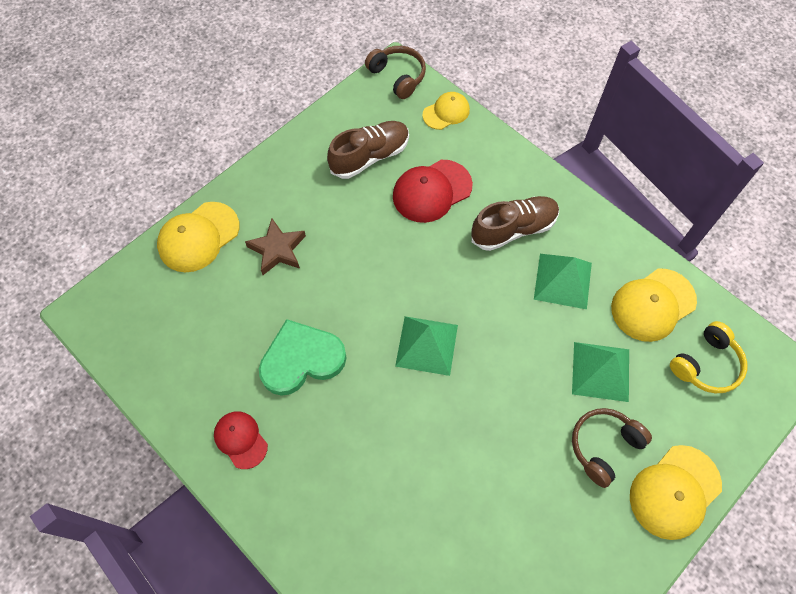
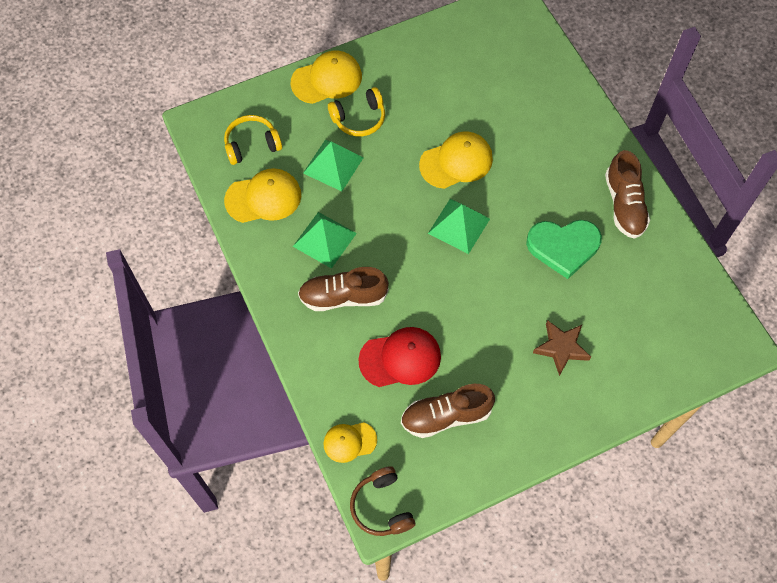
camera: 160 degrees left, 0 degrees up
(198, 237) = (632, 385): yellow cap -> yellow cap (456, 162)
(240, 439) = (624, 205): red cap -> brown shoe
(603, 446) = (359, 119): brown headphones -> yellow headphones

